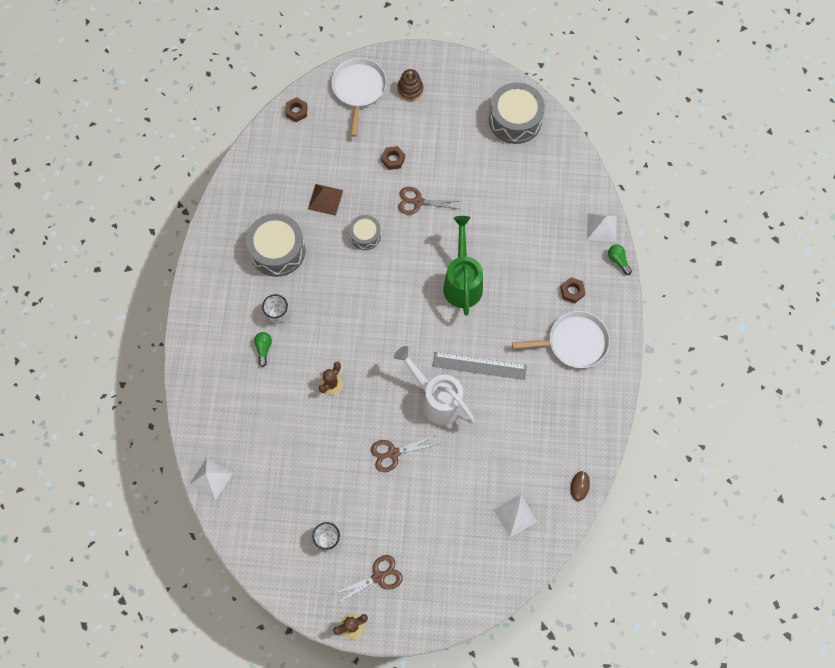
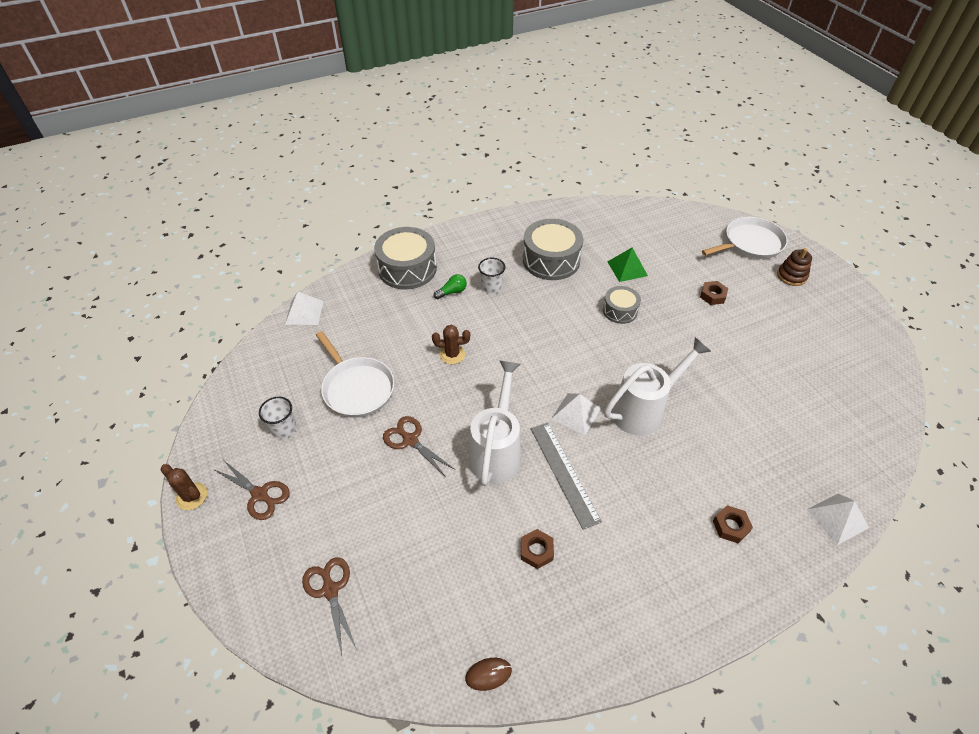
camera: 60 degrees right, 20 degrees down
(296, 111) = (686, 216): brown nut -> brown nut (536, 551)
(325, 199) = (627, 268): brown pyramid -> green pyramid
(418, 202) = (691, 333): brown scissors -> brown scissors (330, 590)
(462, 282) = (643, 410): green watering can -> white watering can
(515, 120) = (859, 369): grey drum -> grey drum (407, 269)
(515, 515) = (404, 608): white pyramid -> white pyramid (576, 413)
(574, 342) = (671, 562): white pan -> white pan (357, 388)
(618, 260) = (817, 560): green light bulb -> none

